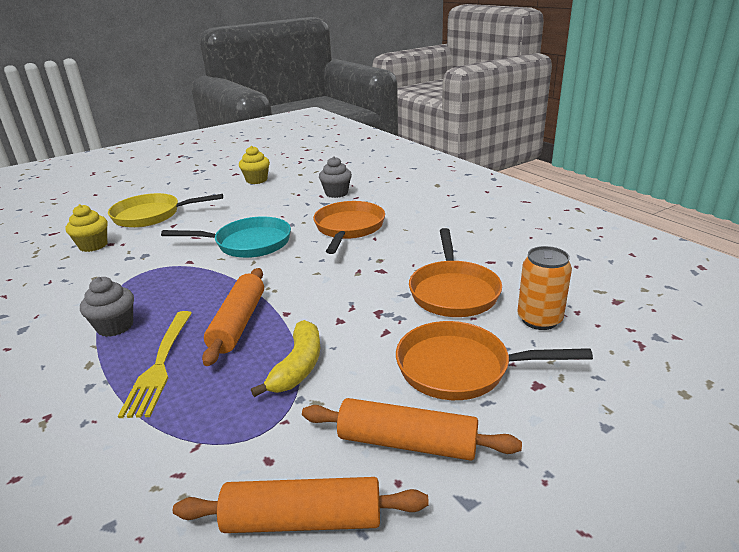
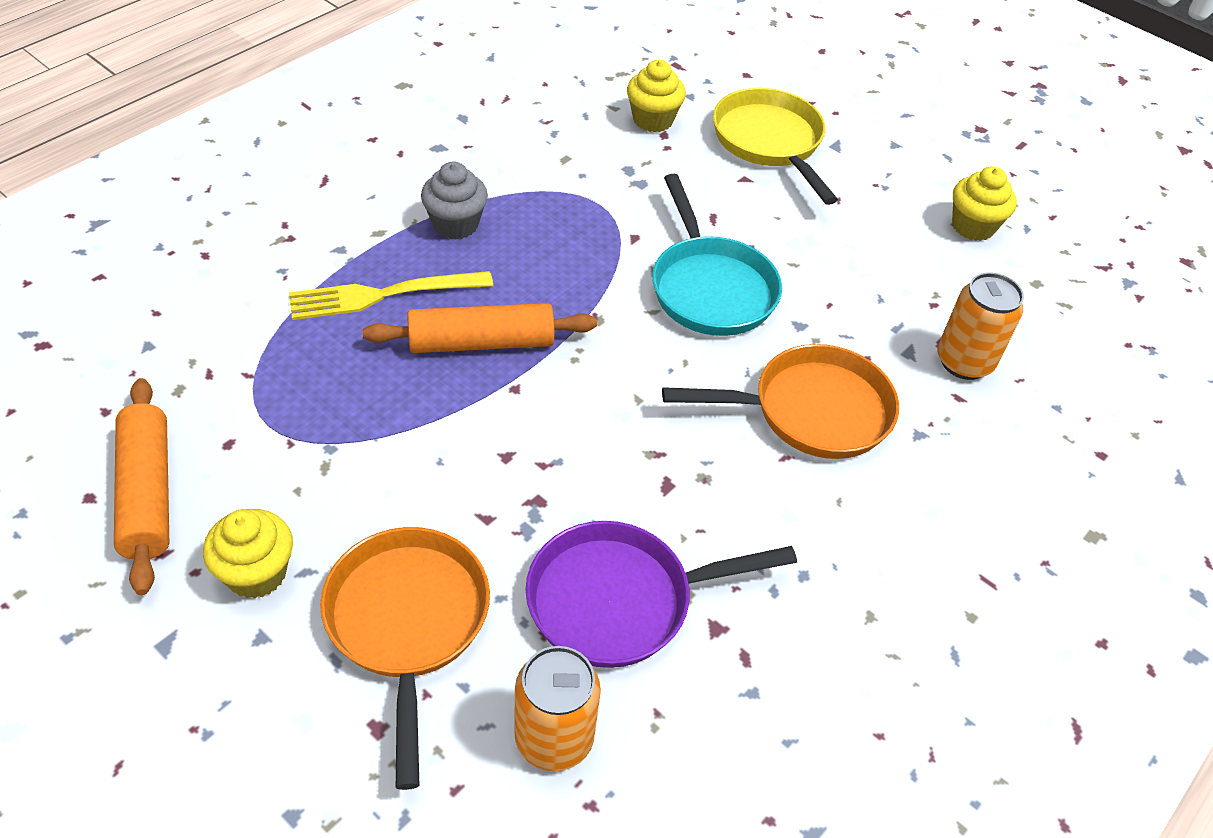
camera: 70 degrees right, 20 degrees up
(298, 366) = (393, 432): yellow banana -> none
(336, 193) = (964, 362): grey cupcake -> orange can
(407, 442) = (256, 573): orange rolling pin -> yellow cupcake
(453, 291) = (619, 600): orange pan -> purple pan

